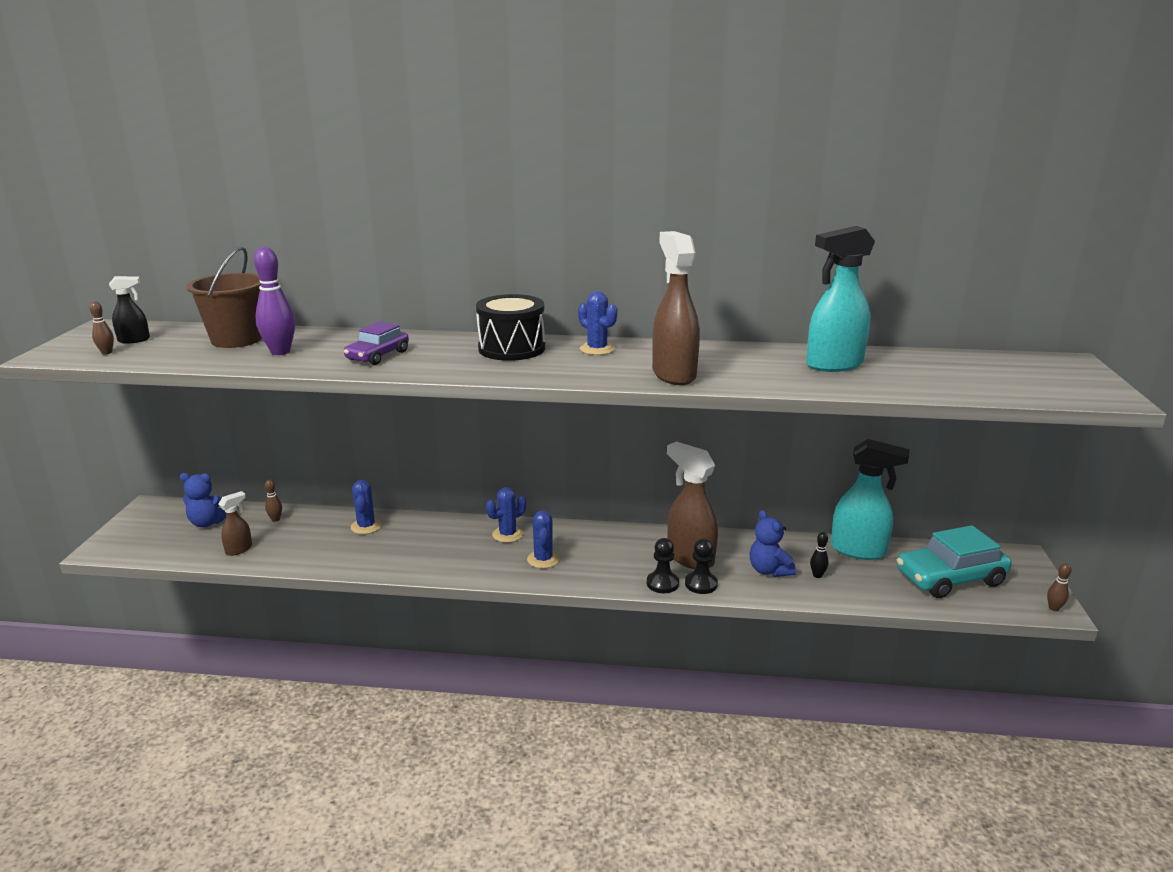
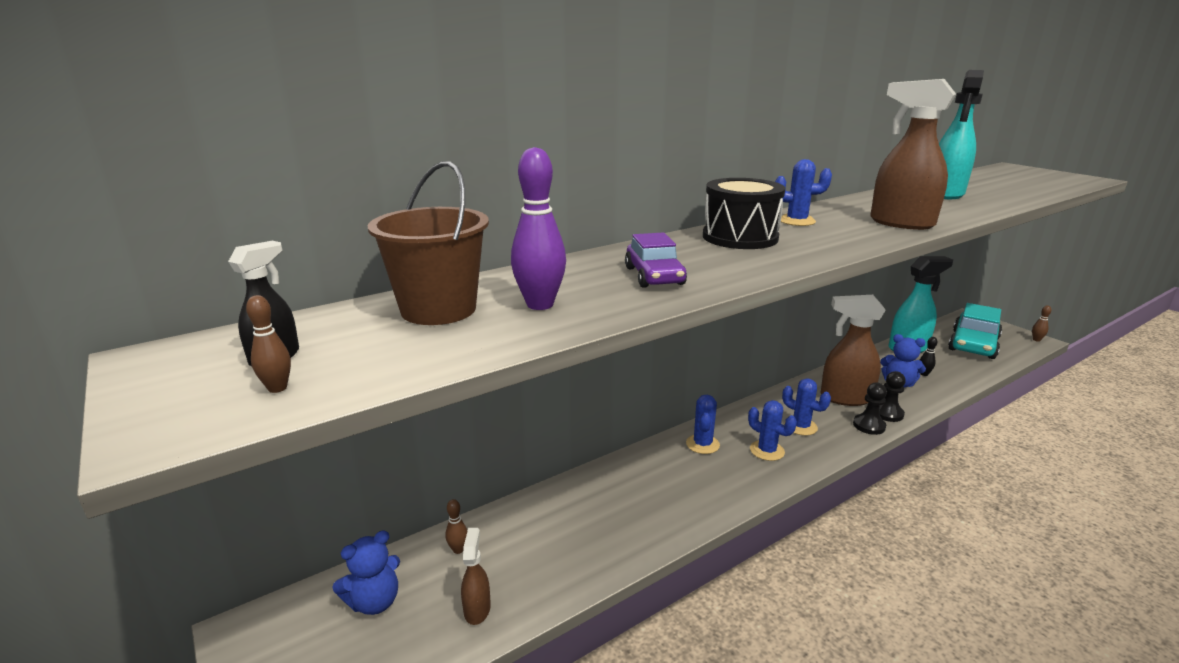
camera: 40 degrees left, 0 degrees up
(366, 526) = (570, 503): blue cactus -> blue cactus (800, 426)

